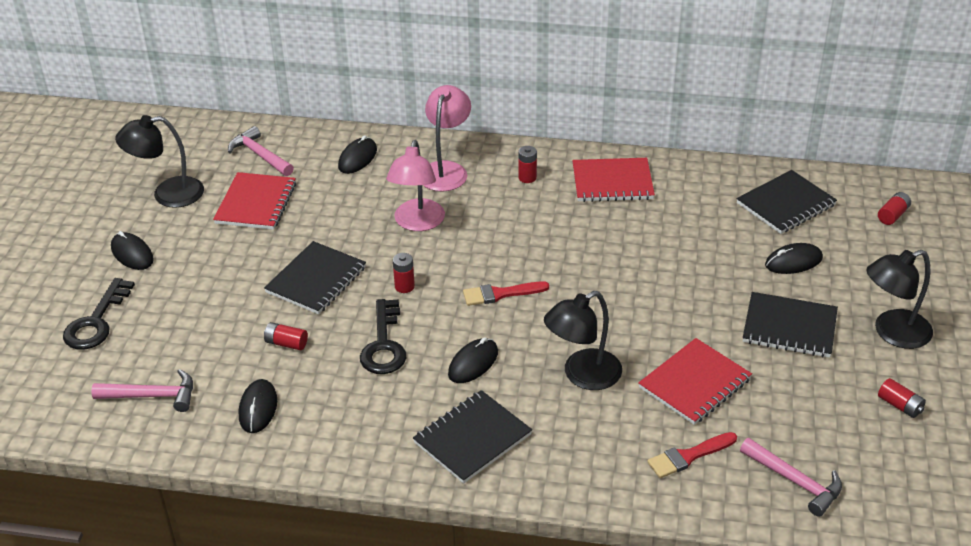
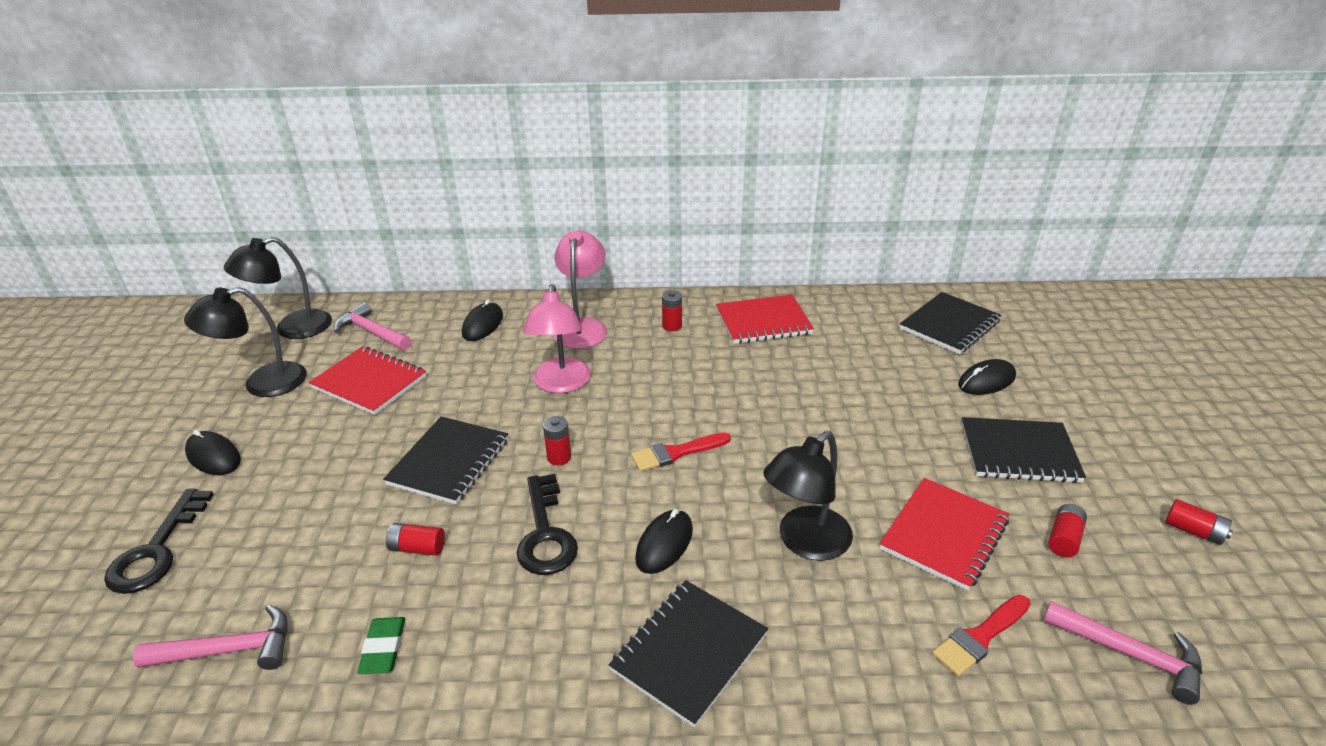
camera: 10 degrees left, 5 degrees down
(256, 203) = (369, 382): red notebook -> red notebook turned 60 degrees counterclockwise
(258, 408) = (383, 648): black mouse -> green eraser
(892, 333) = (1133, 445): black lamp -> black lamp (292, 328)
(893, 215) = (1061, 325): red battery -> red battery (1064, 539)

